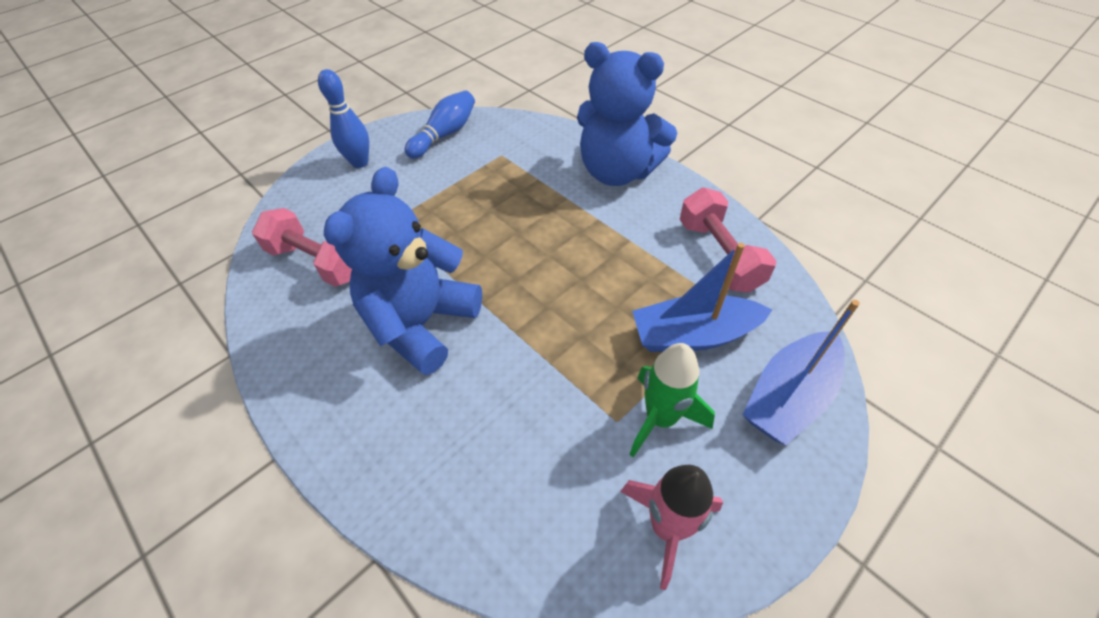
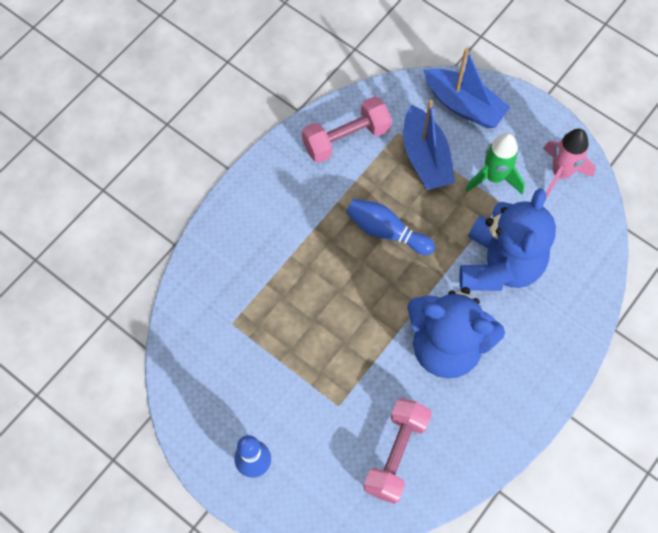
camera: 100 degrees left, 15 degrees up
(445, 135) = (202, 387): blue bowling pin -> blue bowling pin (386, 231)
(617, 171) = (250, 216): blue teddy bear -> blue teddy bear (499, 265)

